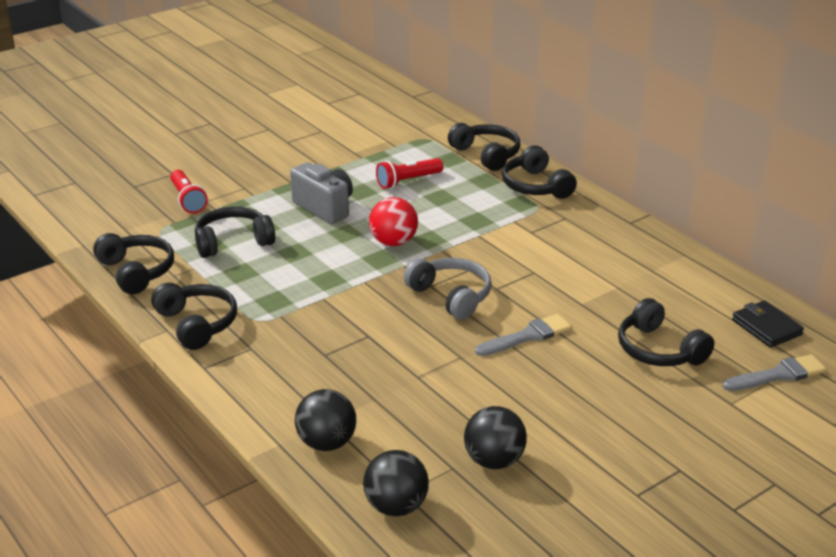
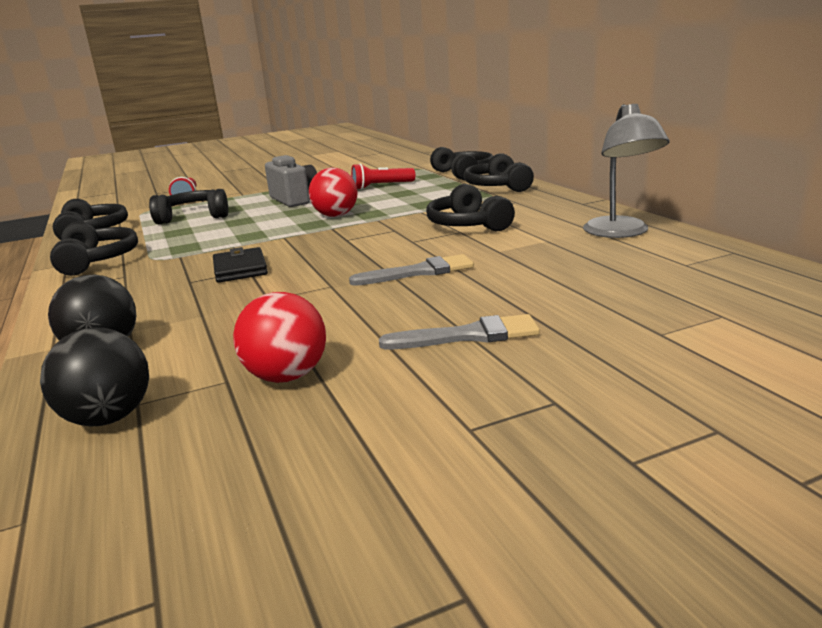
camera: 15 degrees right, 10 degrees down
(451, 296) = (359, 245): grey headphones -> none
(494, 461) = (287, 376): black ball -> red ball
(659, 350) = (575, 284): black headphones -> black headphones (468, 225)
(676, 275) = (620, 233): none -> grey lamp
(766, 327) = (727, 269): black wallet -> black wallet (240, 269)
(778, 375) = (738, 309): grey brush -> grey brush (469, 336)

